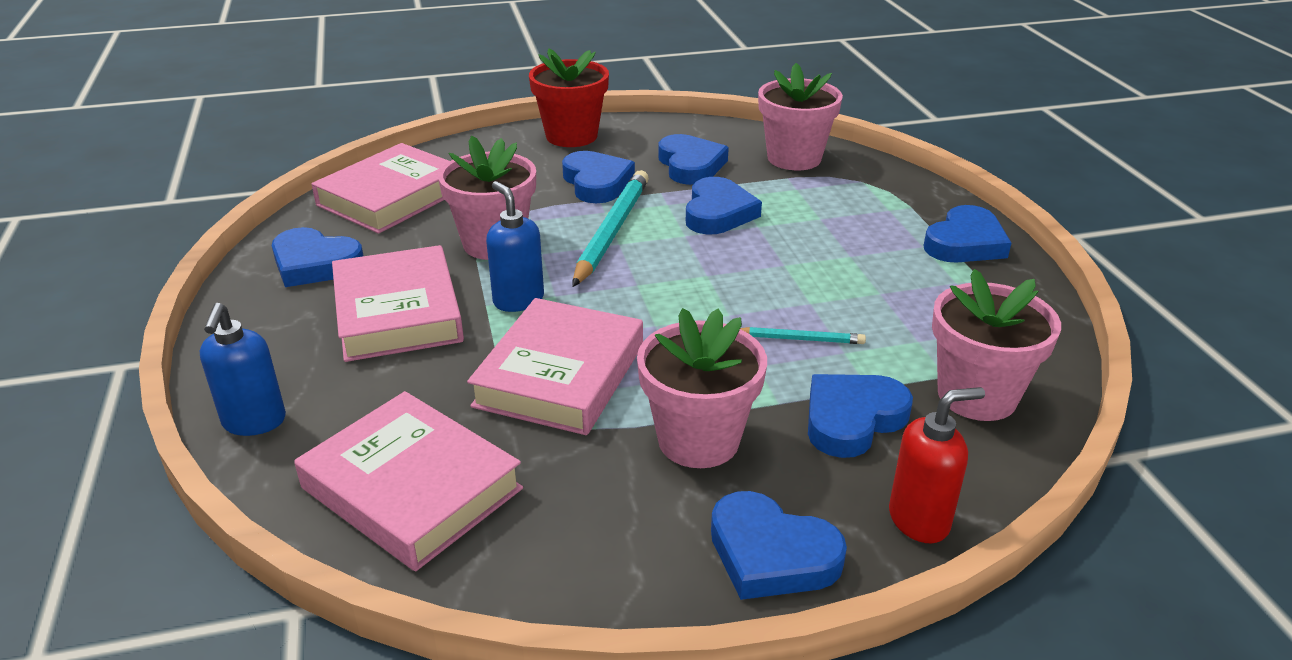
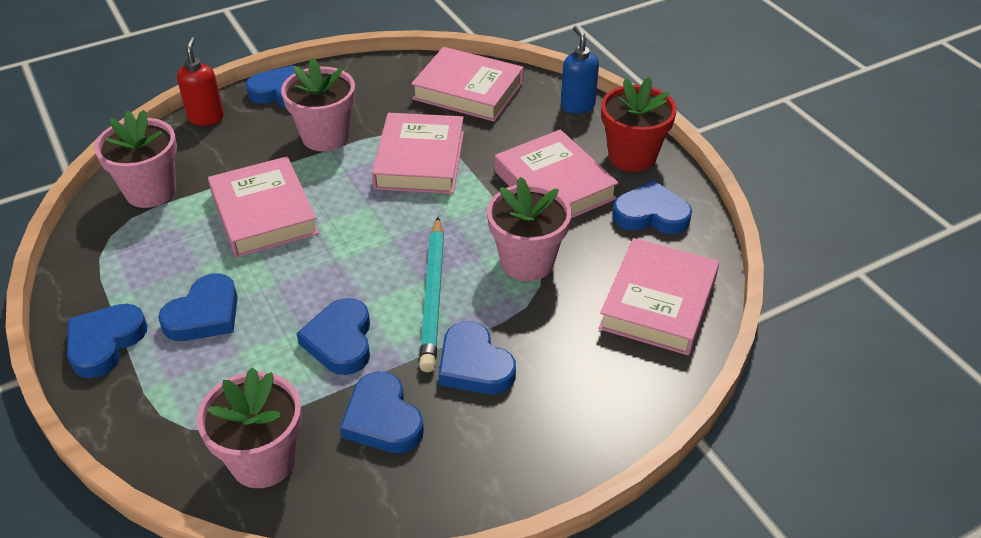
camera: 165 degrees right, 10 degrees up
(518, 300) = (476, 210): blue soap dispenser -> none
(571, 136) = (541, 453): red flower pot -> red flower pot (632, 156)
(800, 339) = (264, 213): turquoise pencil -> pink book
(852, 419) = (234, 163): blue heart -> blue heart (204, 314)
(919, 520) = (206, 118): red soap dispenser -> red soap dispenser turned 120 degrees clockwise

